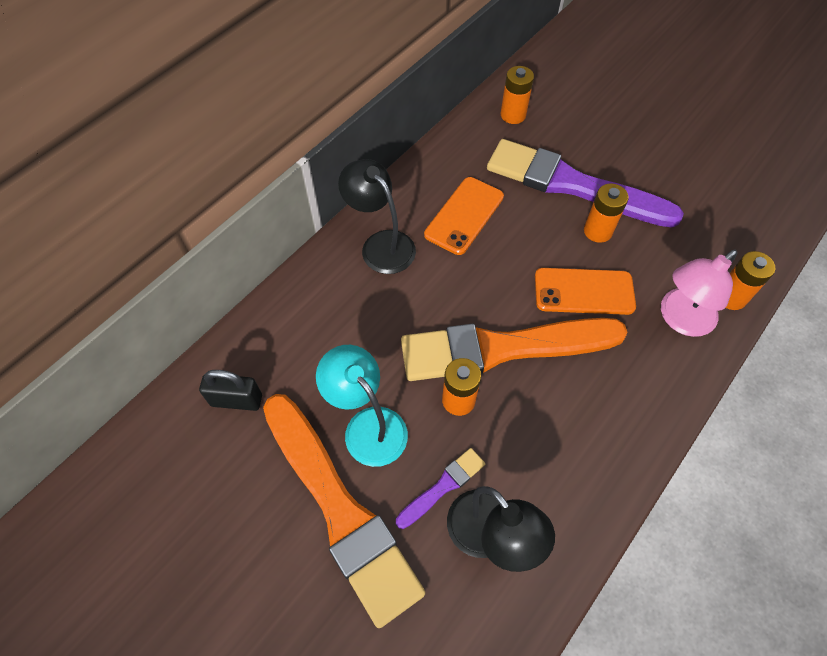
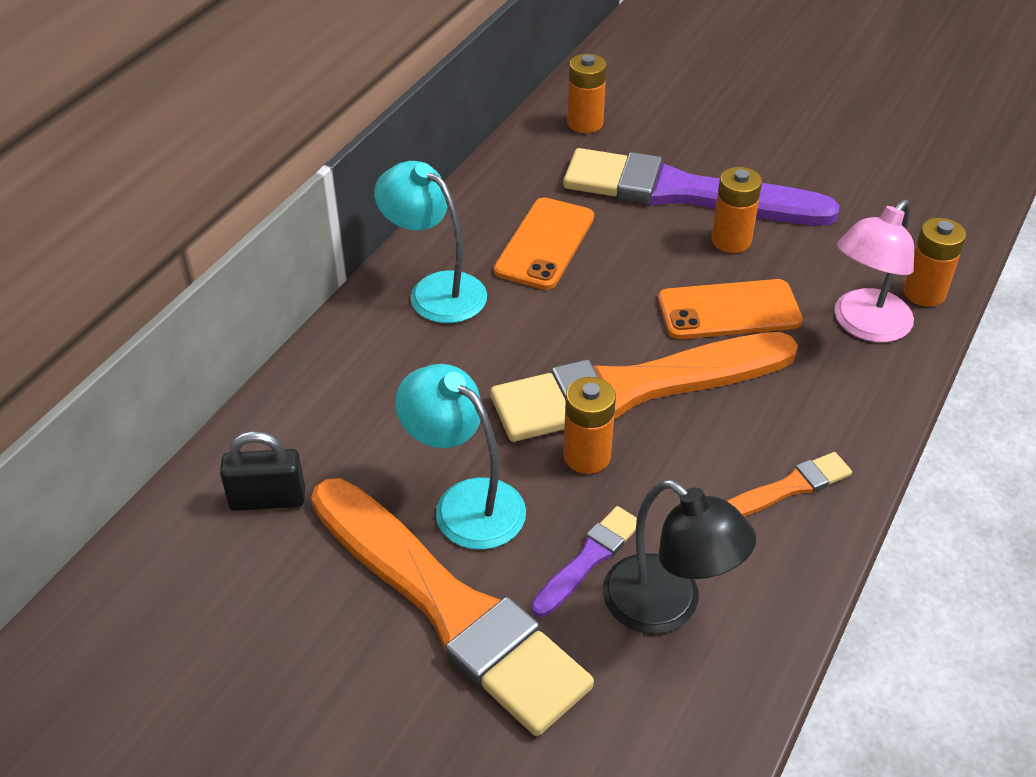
camera: 10 degrees left, 15 degrees down
(381, 244) = (435, 290): black lamp -> turquoise lamp
(596, 450) = (789, 487): none -> orange brush

